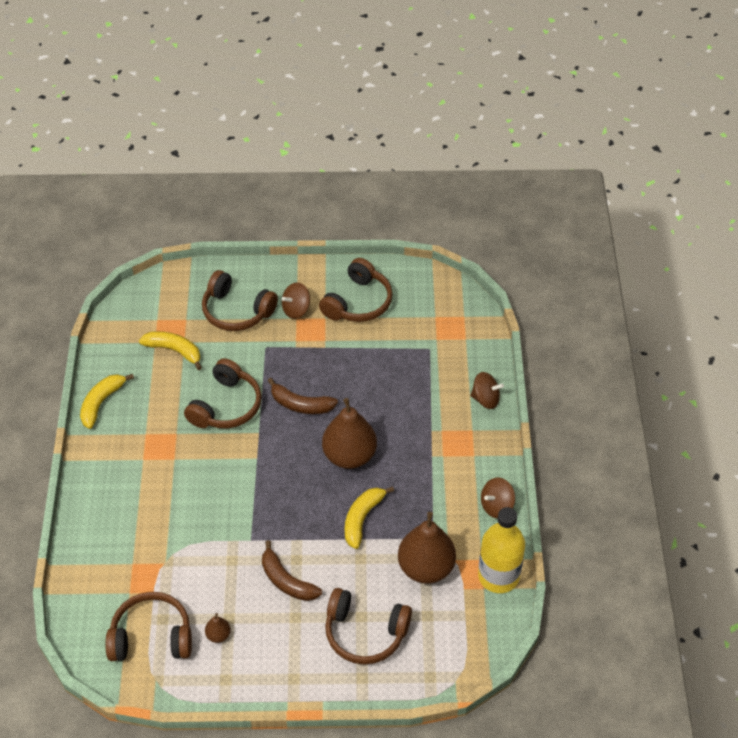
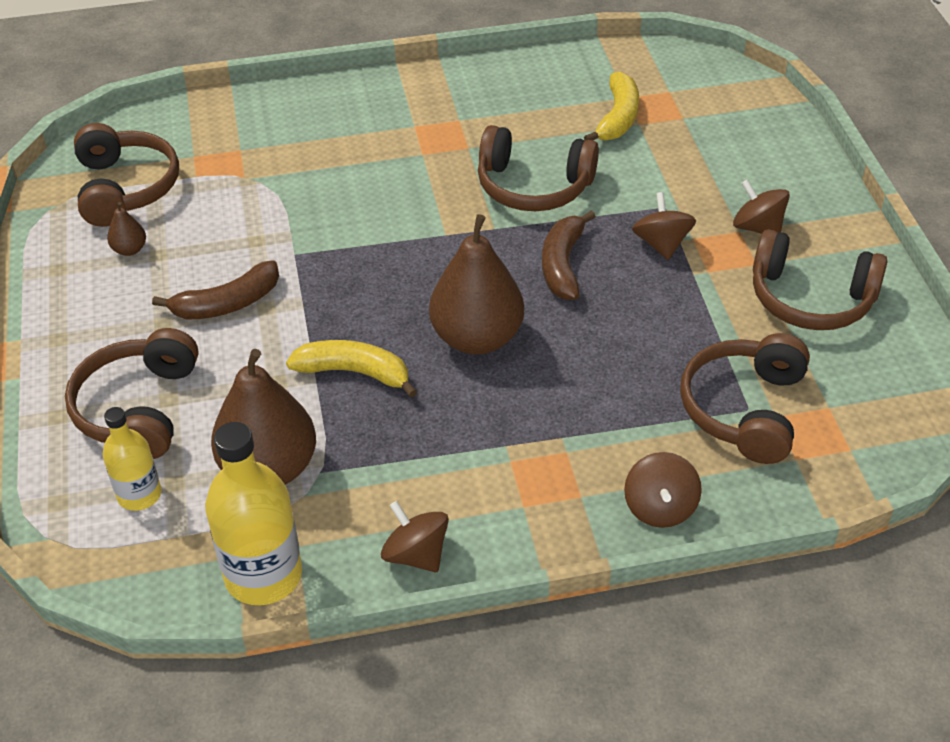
camera: 80 degrees right, 5 degrees down
(101, 403) = (500, 71): yellow banana -> none
(236, 311) = (723, 164): brown headphones -> brown headphones (744, 409)
(286, 581) = (227, 304): brown banana -> brown banana turned 150 degrees counterclockwise
(297, 355) = (661, 244): none -> brown spinning top
(432, 634) = (139, 495): none -> yellow bottle

